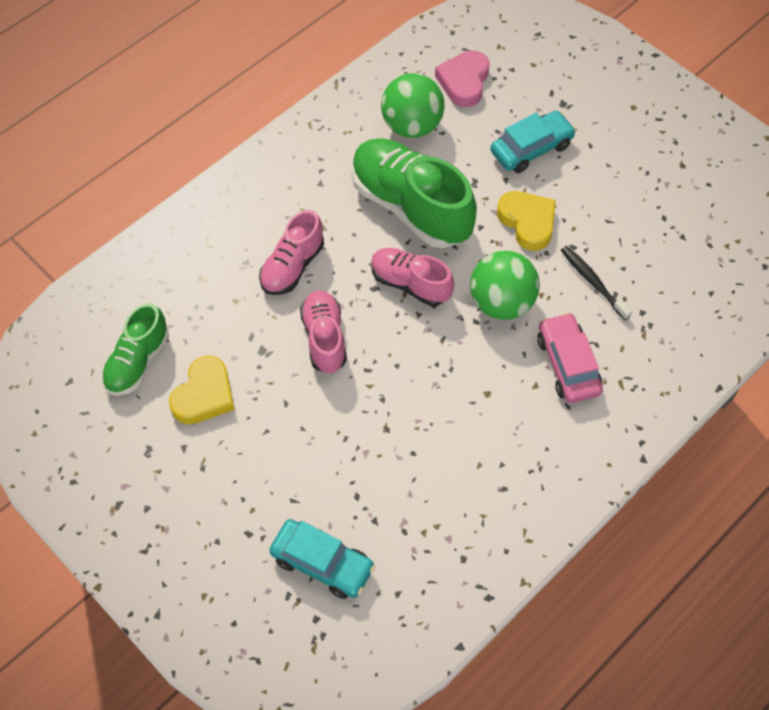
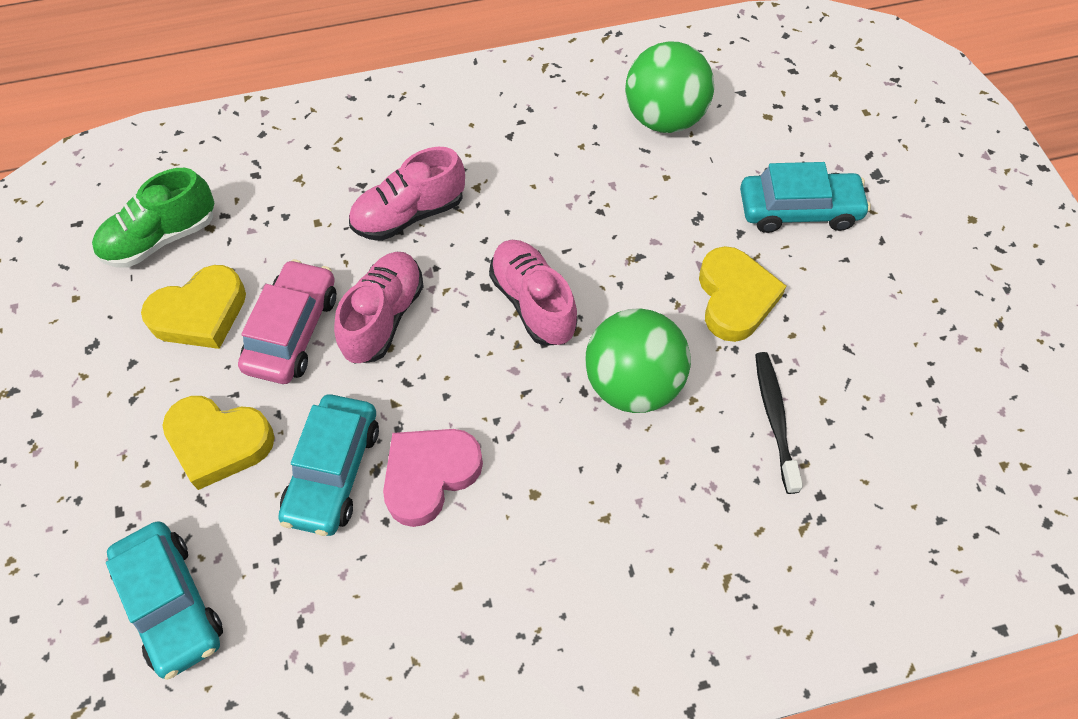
camera: 30 degrees right, 0 degrees up
(279, 463) = (219, 442): none -> yellow heart
(362, 442) = (333, 471): none -> turquoise car
(411, 206) = (598, 210): green shoe -> none
(464, 82) = (763, 95): pink heart -> pink heart (429, 475)
(567, 364) = (668, 513): pink car -> pink car (292, 331)

